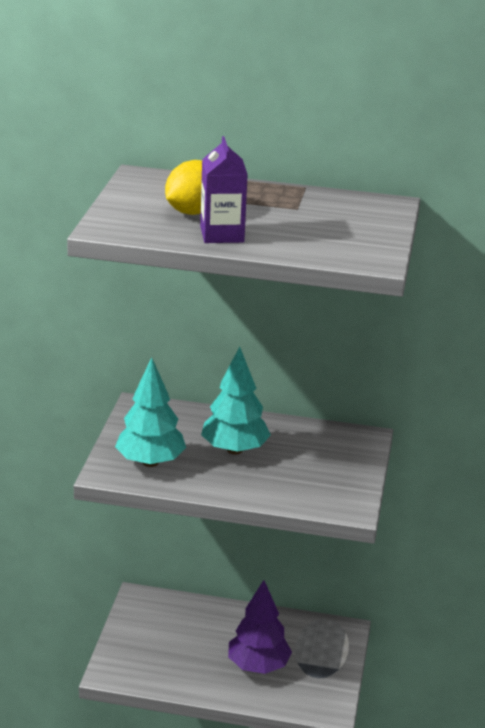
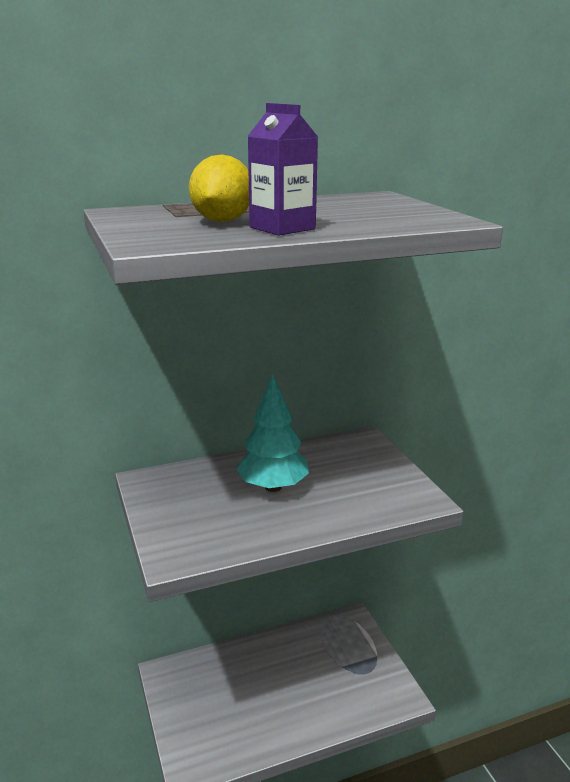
camera: 30 degrees left, 5 degrees down
(150, 462) = (207, 528): turquoise tree -> none
(258, 666) = (315, 687): purple tree -> none

